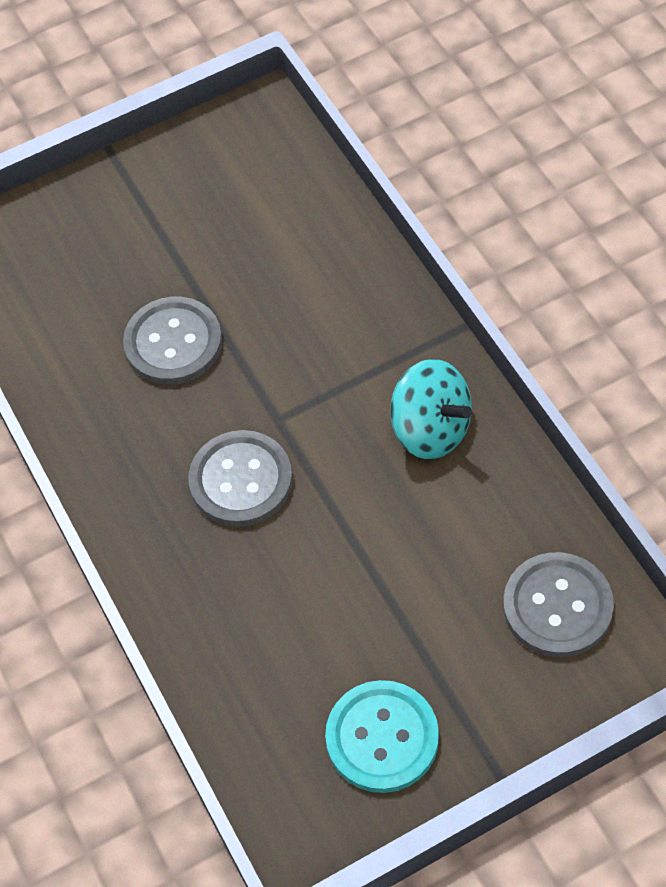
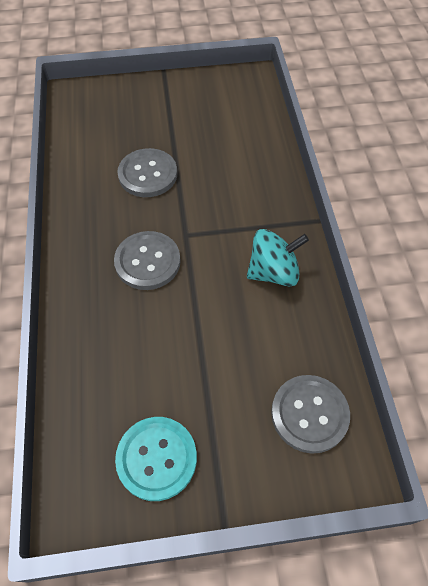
camera: 15 degrees right, 0 degrees up
(431, 429) = (273, 272): turquoise spinning top -> turquoise spinning top turned 75 degrees counterclockwise

